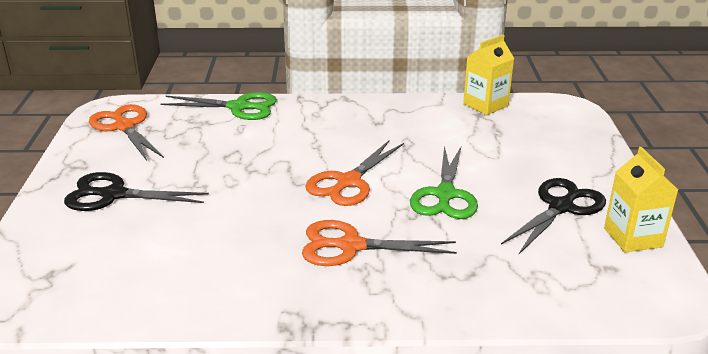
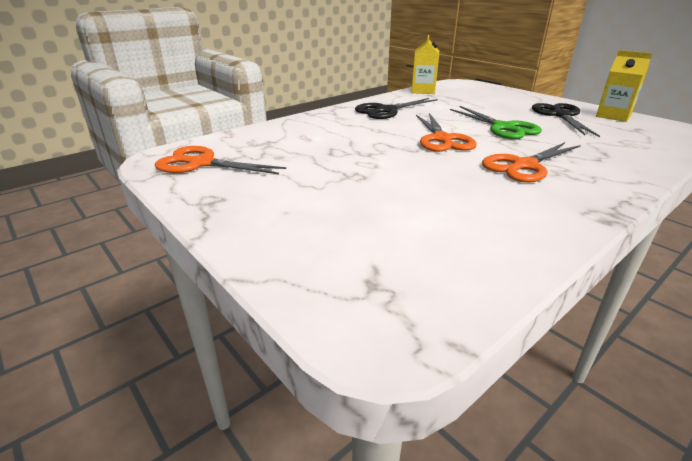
camera: 40 degrees left, 0 degrees up
(113, 195) = (296, 205): black scissors -> black scissors (386, 110)
(238, 107) = (276, 128): green scissors -> none

